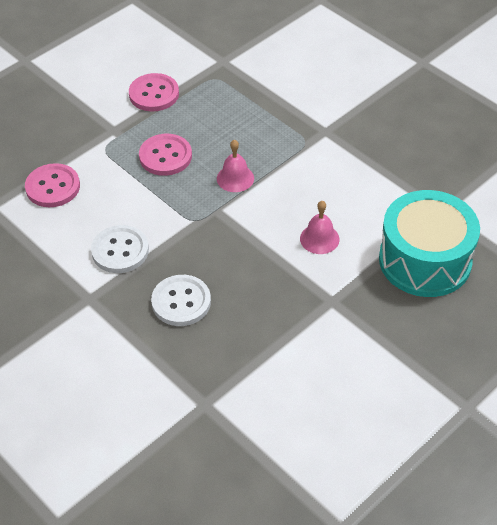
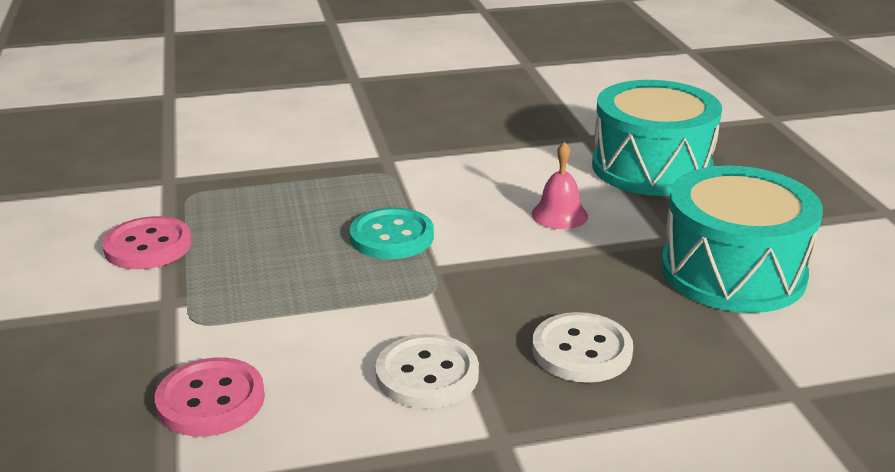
camera: 60 degrees left, 20 degrees down
(165, 156) = (283, 275): pink button -> none
(235, 178) = (392, 236): pink bell -> turquoise button
(314, 343) = (733, 272): none -> turquoise drum

